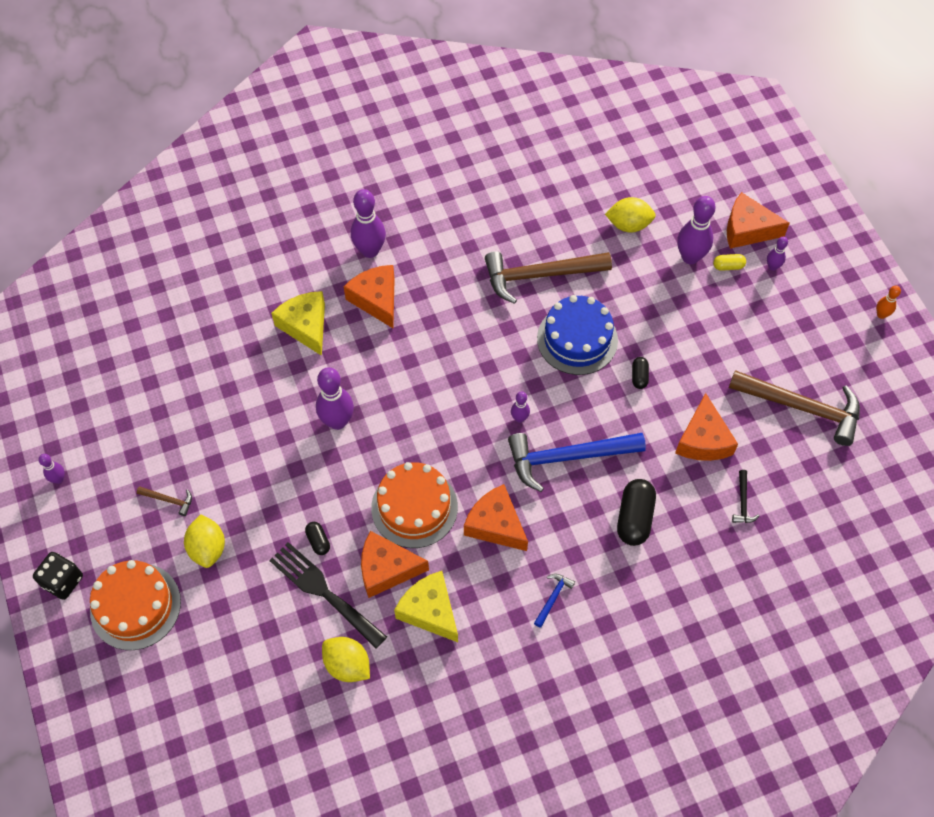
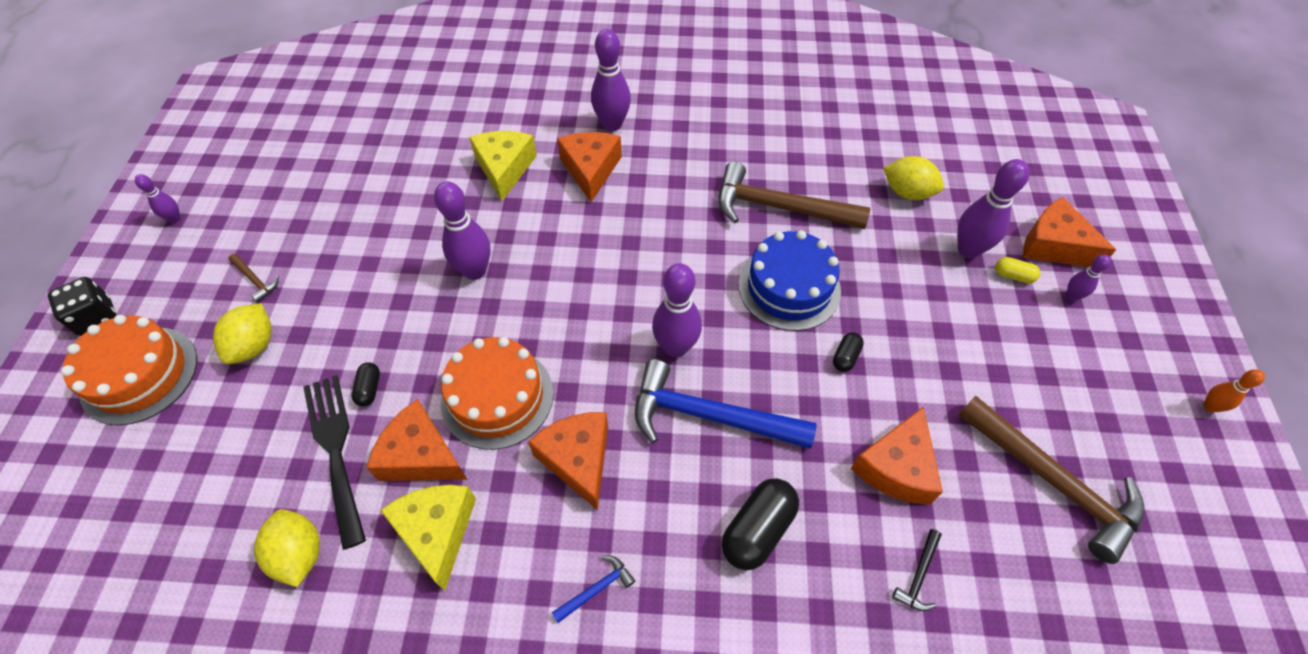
camera: 25 degrees right, 5 degrees down
(519, 418) = (675, 347): purple bowling pin -> purple bowling pin, size x1.94

